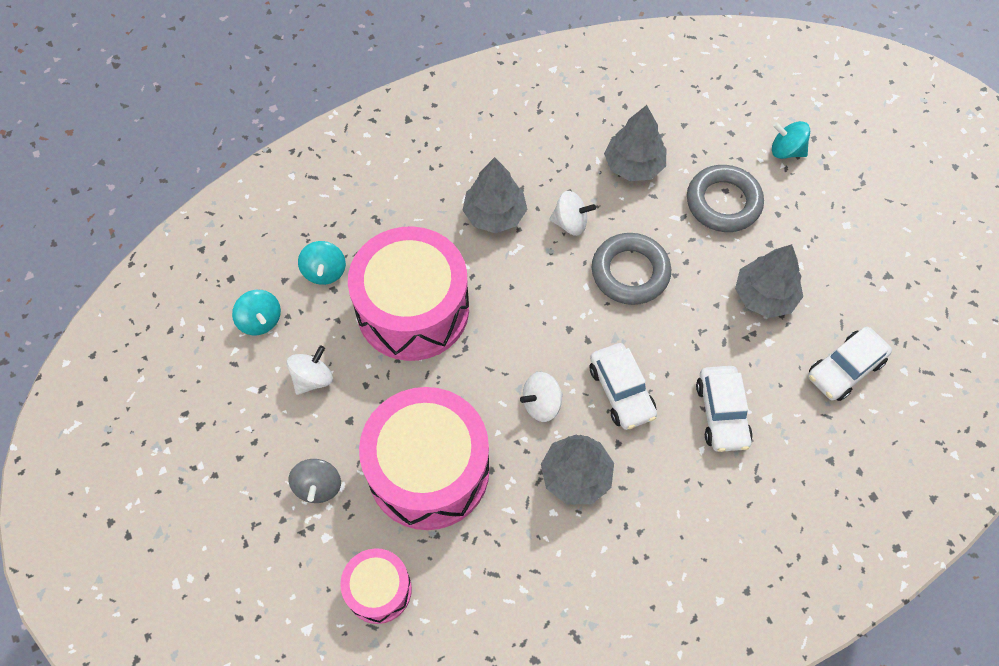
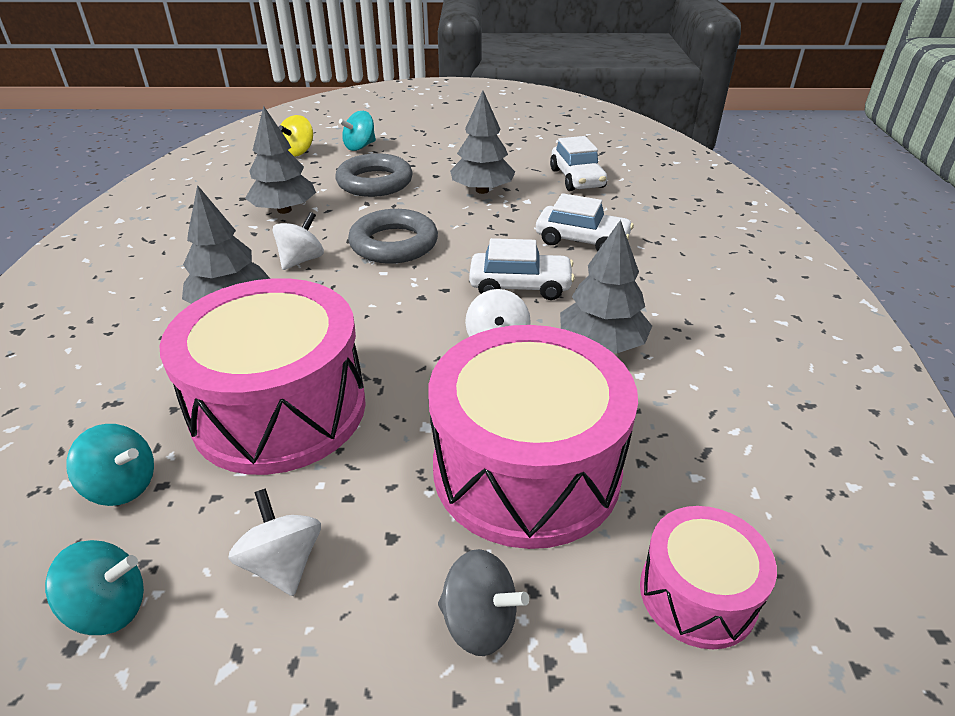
camera: 65 degrees left, 25 degrees down
(740, 109) = (298, 152): none -> yellow spinning top

